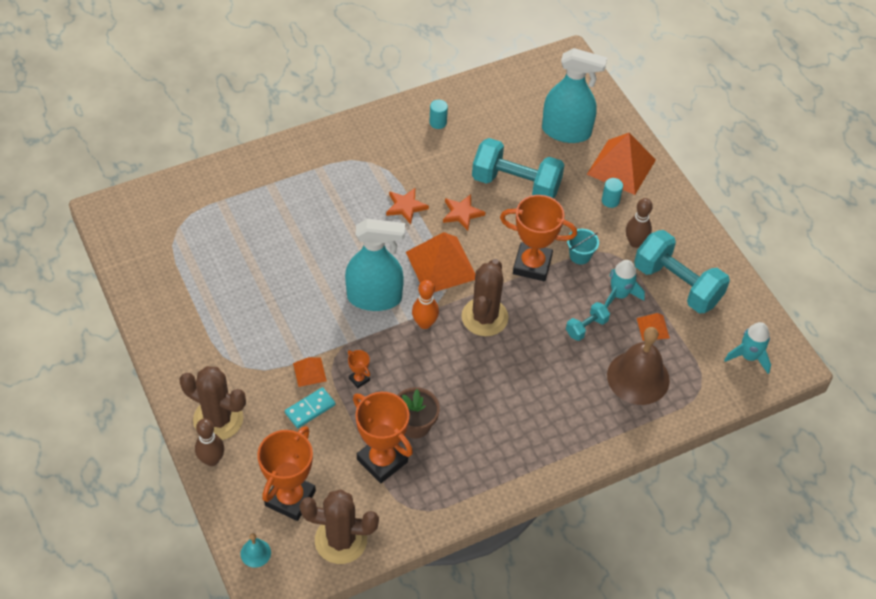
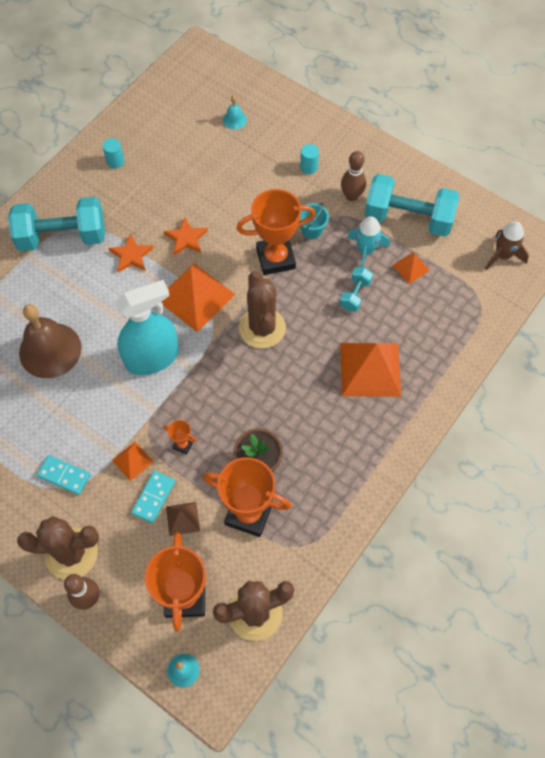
camera: 25 degrees left, 10 degrees up
(247, 356) = (64, 476): none -> turquoise domino
(324, 437) = (183, 518): none -> brown pyramid
(424, 323) = (212, 360): orange bowling pin -> none
(516, 184) = (218, 189): turquoise dumbbell -> turquoise dumbbell (62, 237)
(566, 131) = (234, 120): turquoise spray bottle -> turquoise bell
(621, 167) = (300, 131): orange pyramid -> orange pyramid (370, 369)
(638, 377) = (424, 319): brown bell -> brown bell (50, 350)
(748, 356) = (503, 255): turquoise rocket -> brown rocket

